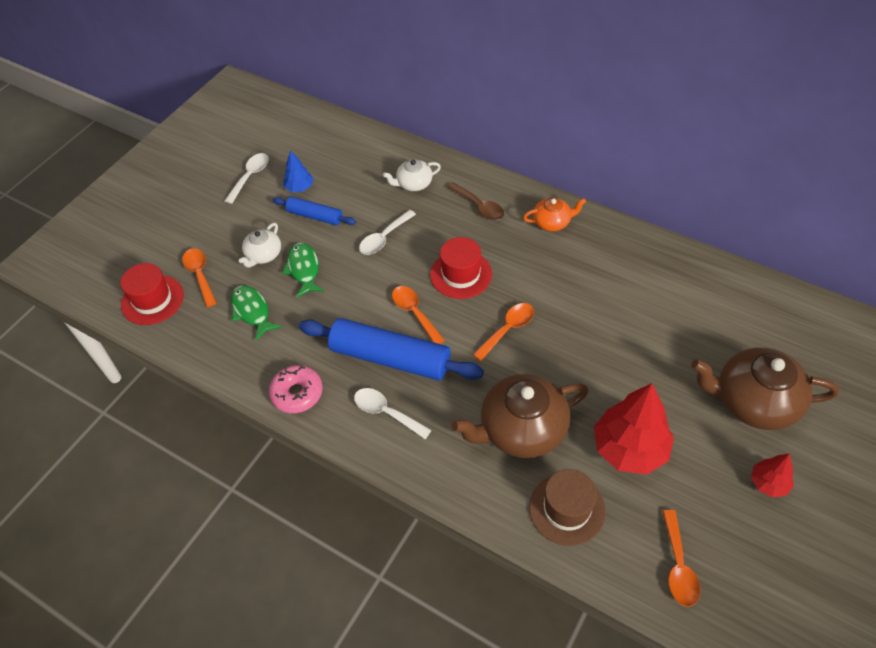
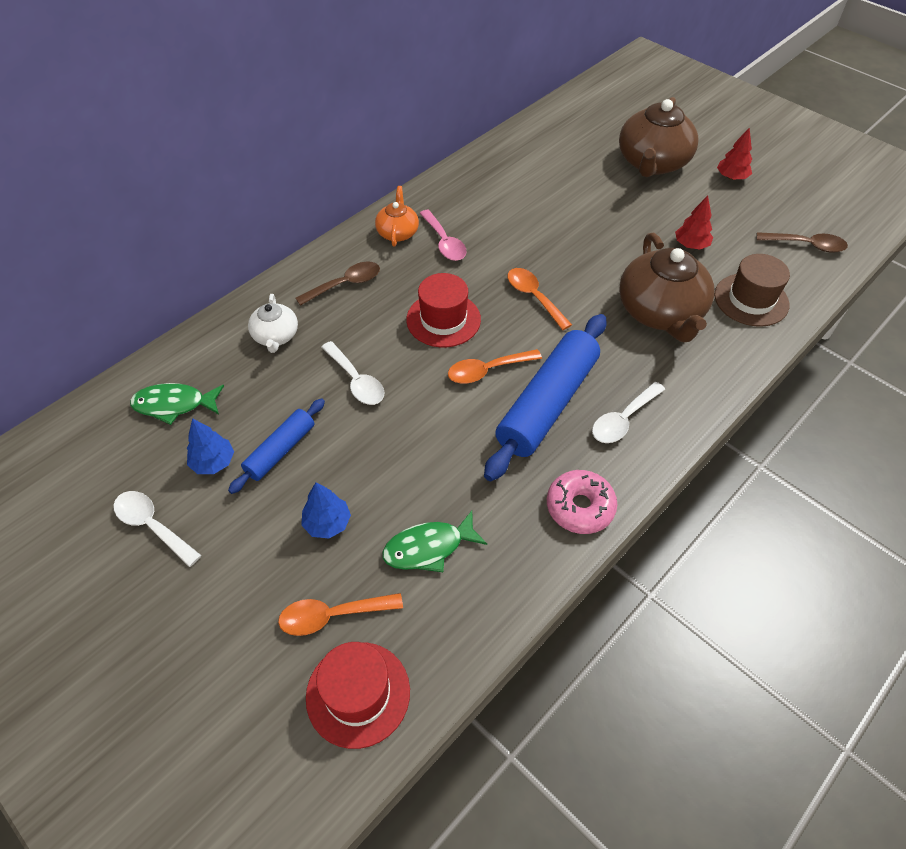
camera: 80 degrees left, 0 degrees up
(263, 255) = (327, 523): white teapot -> blue tree
(303, 269) = (374, 476): green fish -> green fish (174, 405)
(552, 255) = (444, 242): none -> pink spoon
(629, 449) = (691, 245): red tree -> red tree, size x0.51
(678, 566) = (806, 245): orange spoon -> brown spoon

